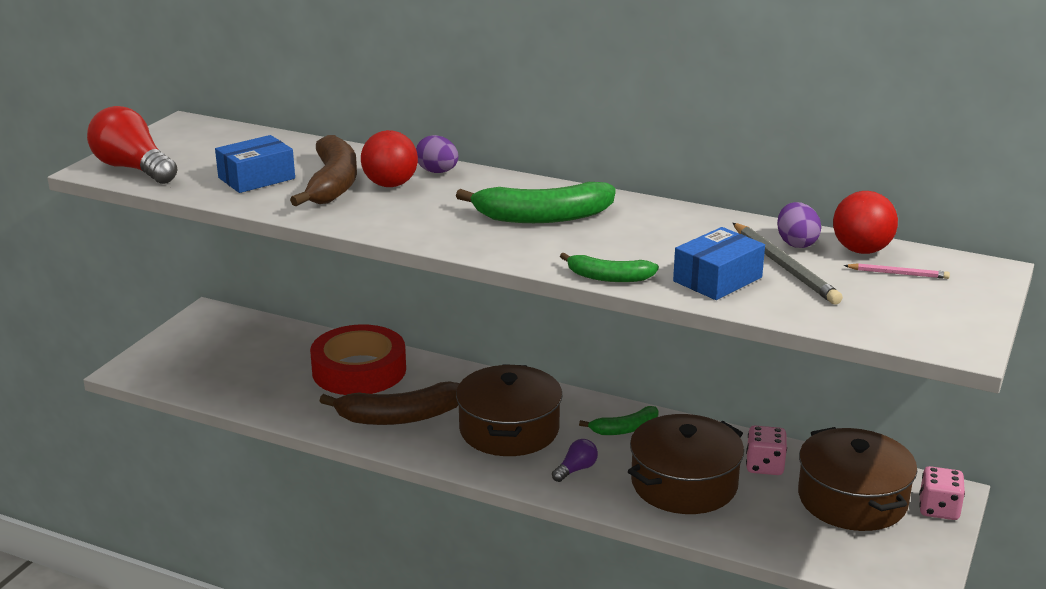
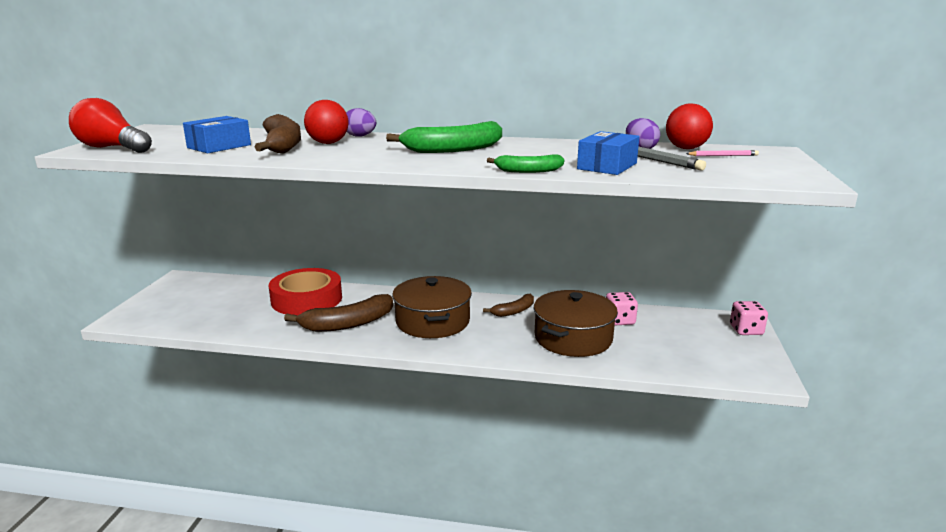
camera: 15 degrees left, 5 degrees down
(576, 469) = (493, 339): purple light bulb -> none
(625, 429) = (514, 311): green banana -> brown banana
(852, 499) = (688, 332): brown pot -> none

